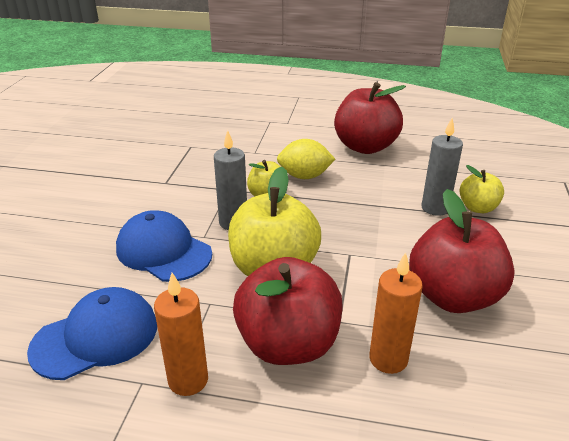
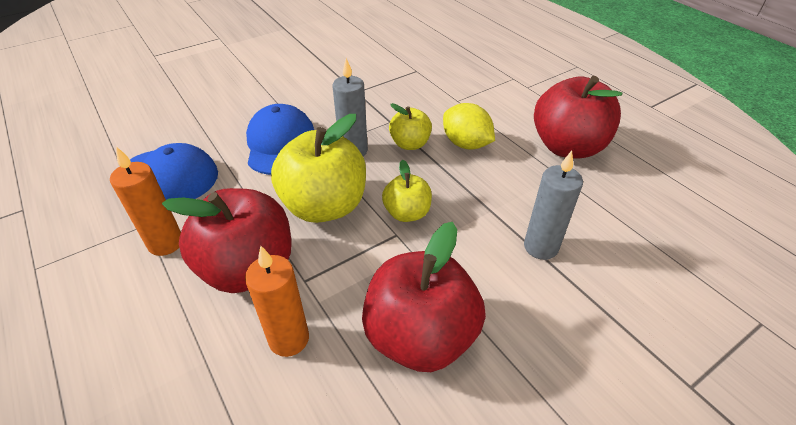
camera: 45 degrees right, 10 degrees up
(477, 208) = (589, 277): yellow apple -> yellow apple (407, 213)

